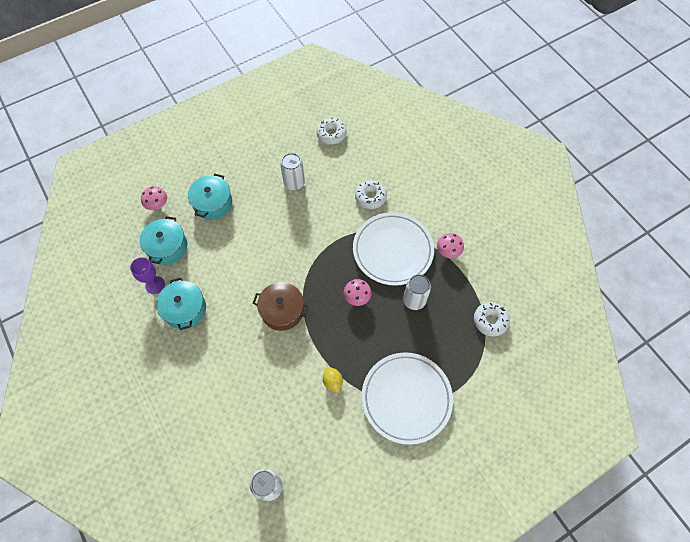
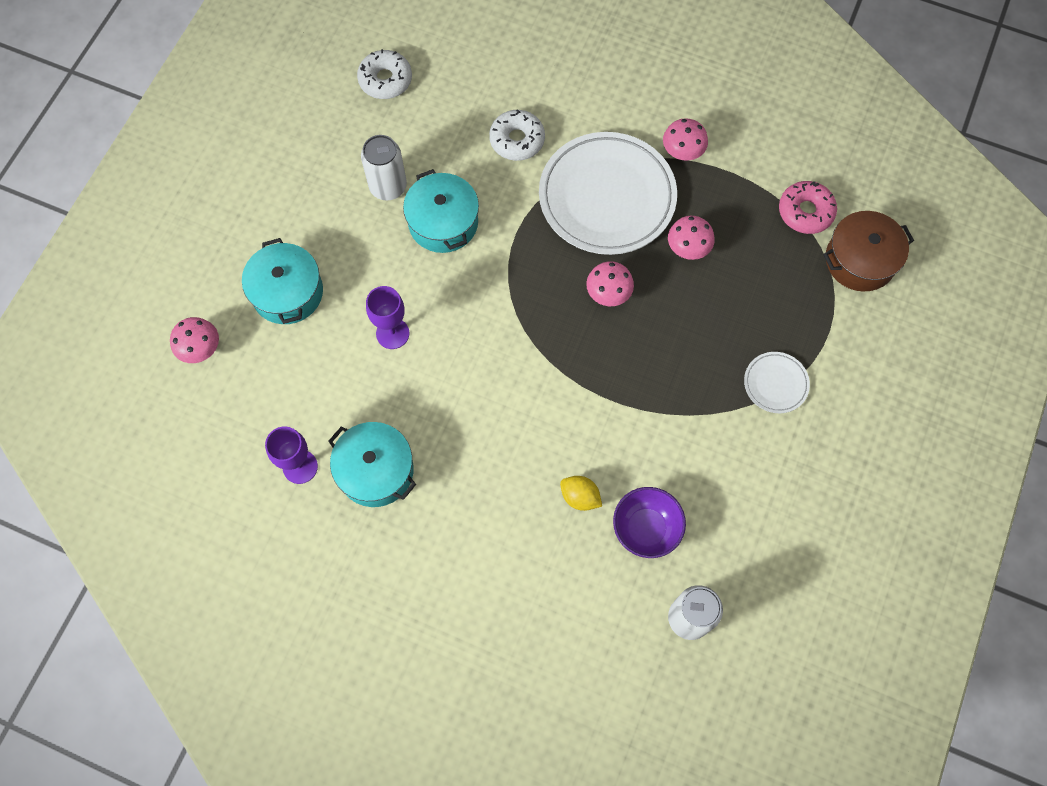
camera: 35 degrees left, 5 degrees up
(167, 247) = (271, 400): turquoise pot -> turquoise pot (443, 222)
(242, 251) = (392, 333): none -> purple goblet
(282, 311) = (519, 379): brown pot -> brown pot (860, 260)
(284, 425) = (646, 528): none -> purple bowl
(332, 382) = (664, 428): yellow lemon -> yellow lemon (580, 497)
(406, 398) = (775, 384): white plate -> white plate, size x0.45
(414, 300) = (688, 248): white can -> pink mushroom
(490, 321) = (805, 212): white donut -> pink donut

